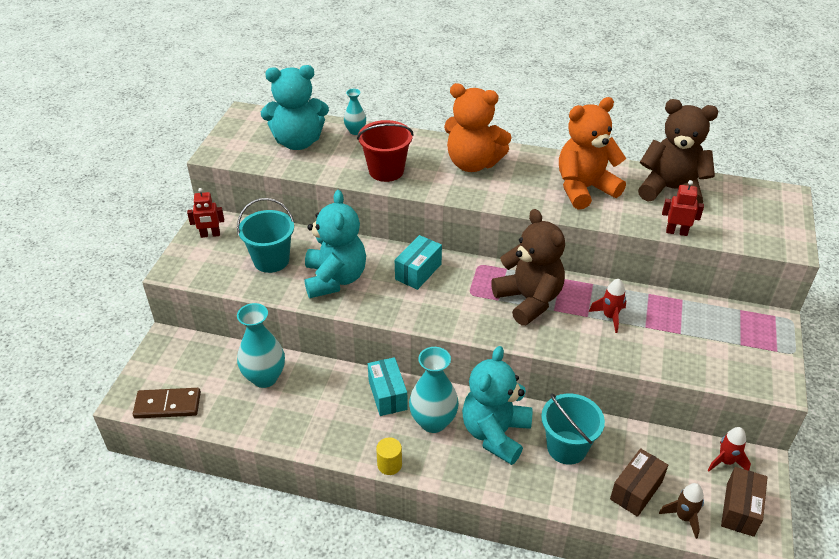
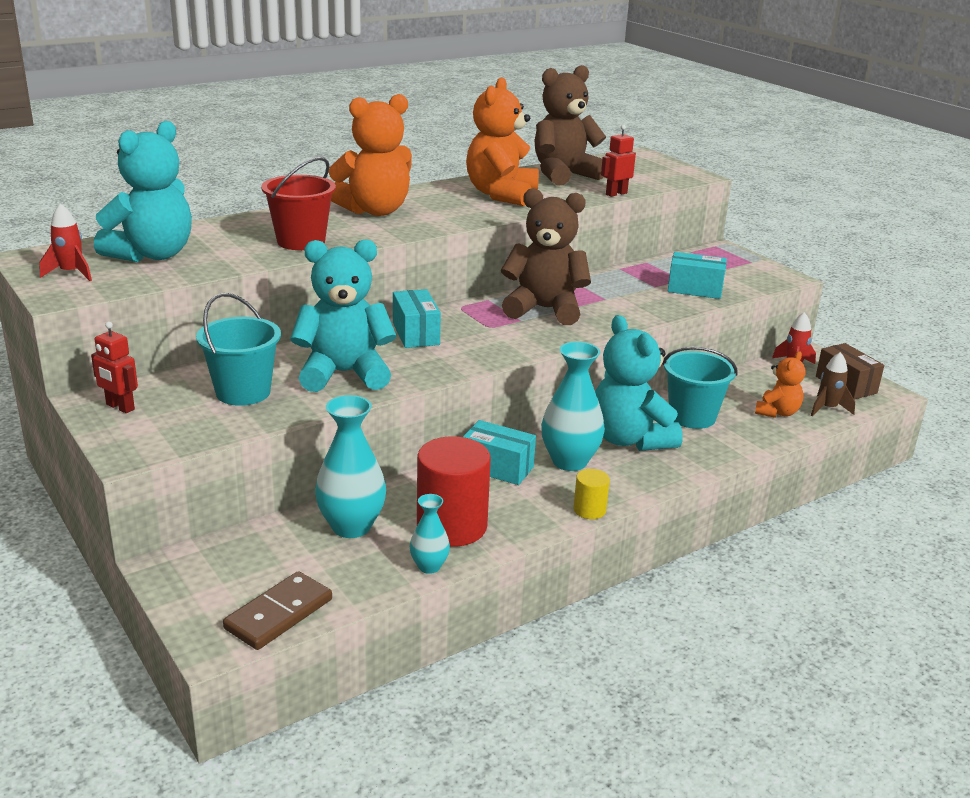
camera: 50 degrees left, 15 degrees down
(210, 235) = (120, 407): red robot -> red robot turned 90 degrees clockwise
(307, 416) = (451, 526): none -> red cylinder
(335, 279) = (344, 373): turquoise teddy bear -> turquoise teddy bear turned 45 degrees counterclockwise
(355, 131) = (205, 228): turquoise vase -> turquoise vase (429, 566)
(610, 317) = (620, 292): red rocket -> red rocket (71, 273)
(636, 490) = (777, 412): brown box -> orange teddy bear
(673, 349) = (695, 289): none -> turquoise box

